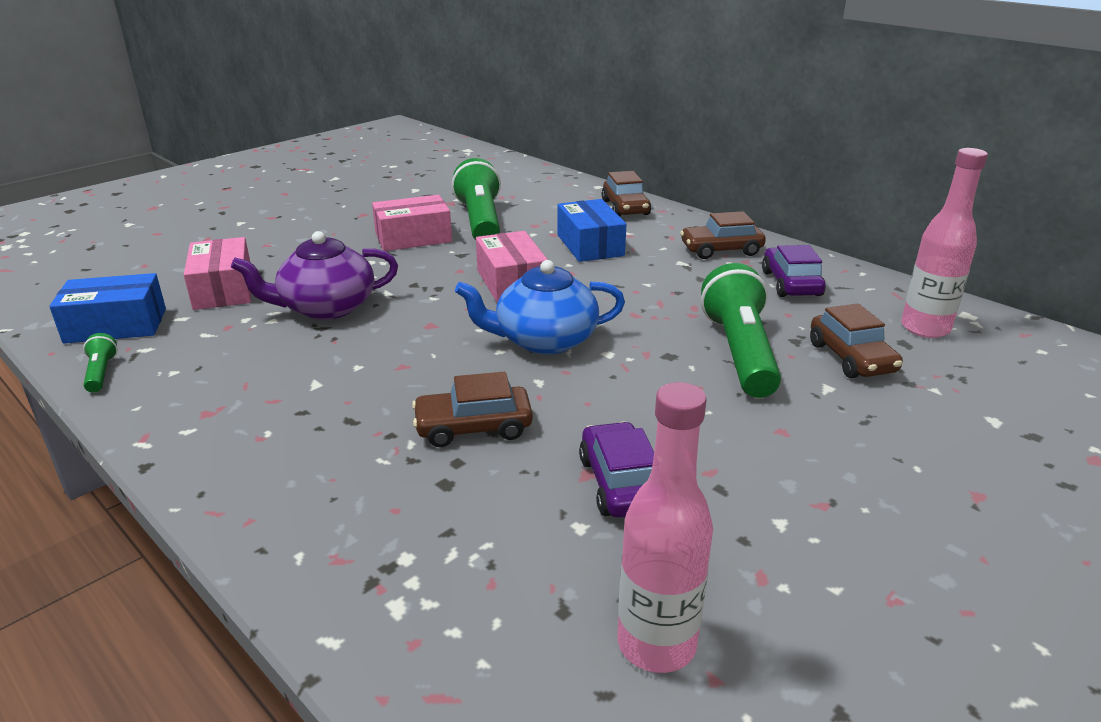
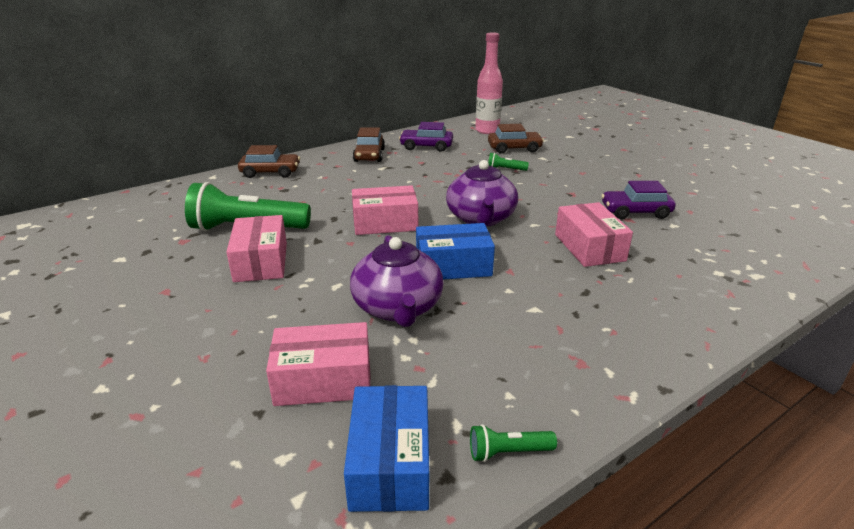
camera: 80 degrees left, 0 degrees up
(473, 427) = (589, 247): brown car -> pink box
(544, 340) = (481, 218): blue teapot -> purple teapot
(590, 245) = (334, 191): blue box -> blue box (453, 266)
(656, 644) = (744, 217): pink bottle -> none
(740, 352) = (505, 169): green flashlight -> green flashlight, size x0.43

